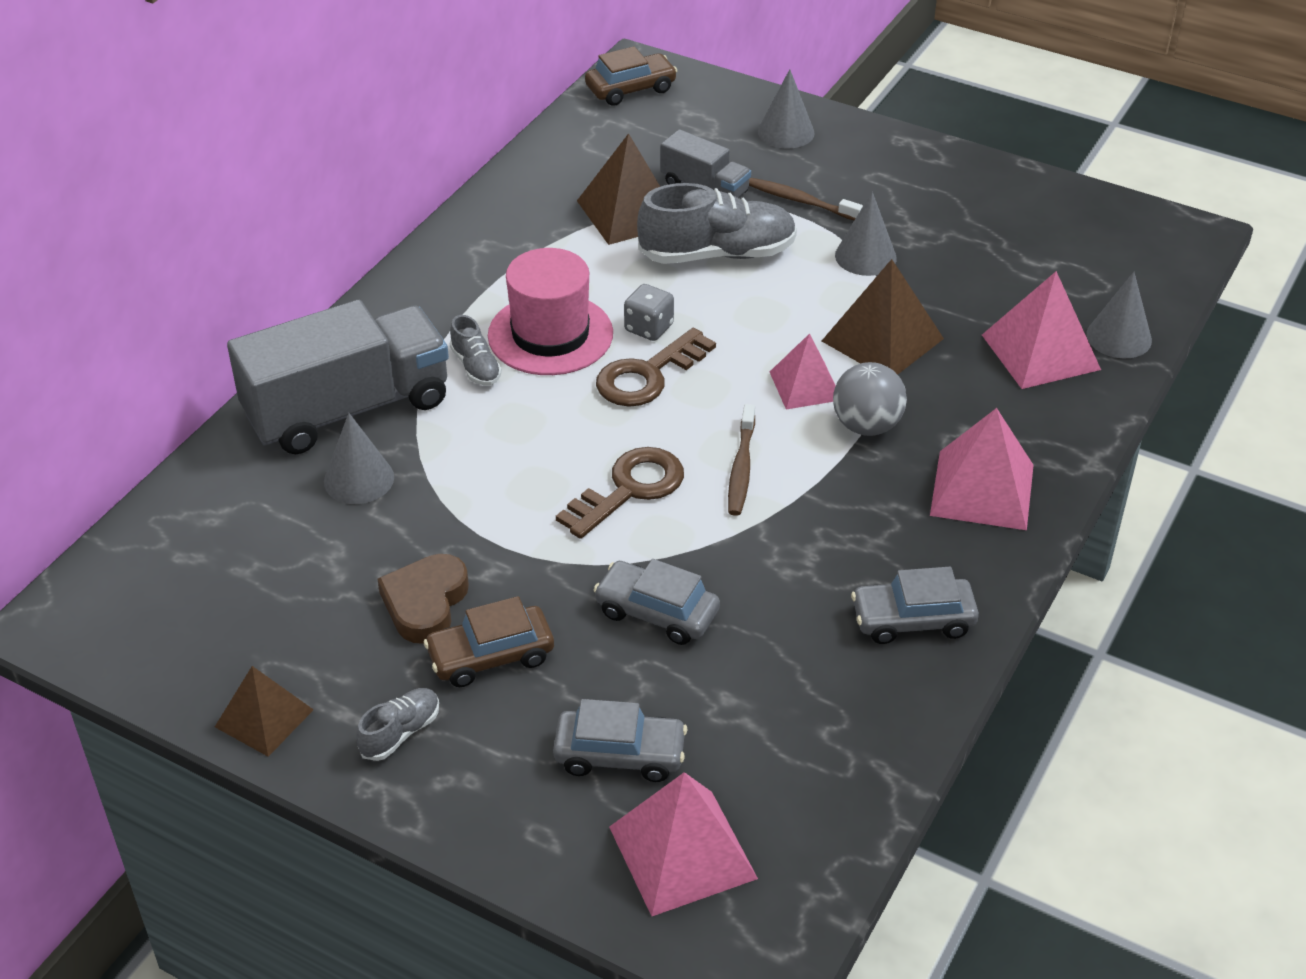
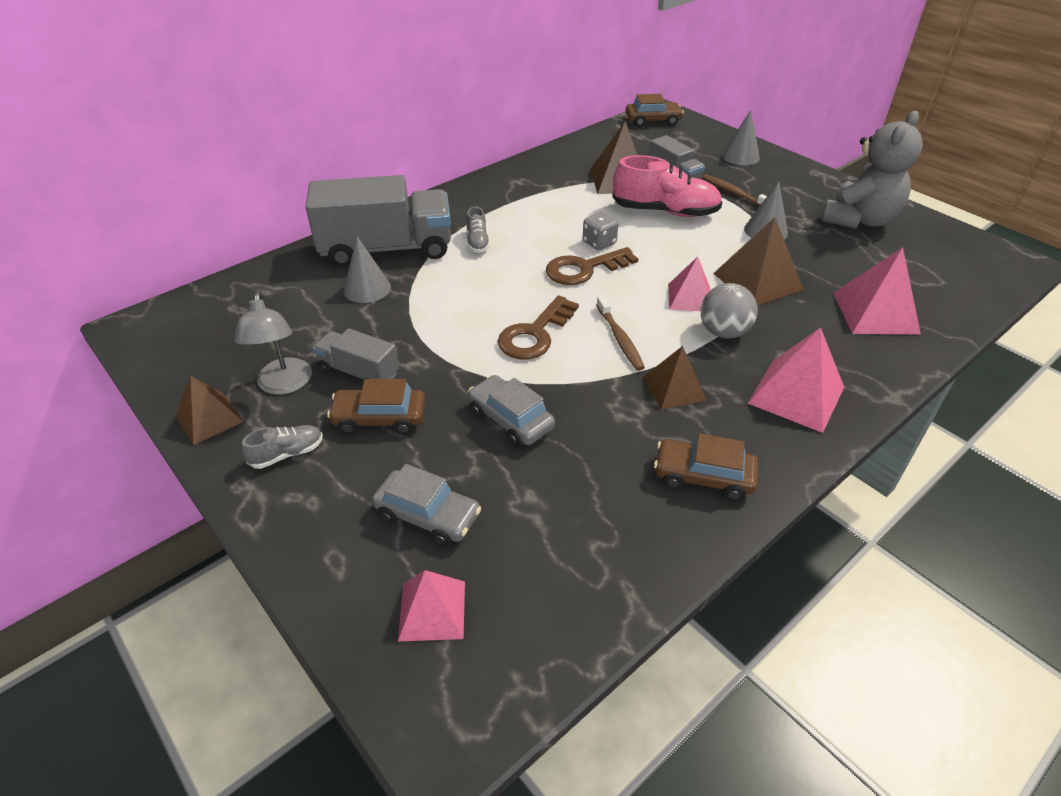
camera: 20 degrees right, 0 degrees up
(334, 647) = (284, 385): none -> grey lamp
(425, 603) = (359, 372): brown heart -> grey truck
(550, 335) = (534, 234): pink hat -> none
(629, 489) = (535, 334): brown key -> brown key turned 150 degrees clockwise
(682, 852) = (432, 610): pink pyramid -> pink pyramid, size x0.65
(717, 254) = (665, 211): grey shoe -> pink shoe
(741, 468) = (620, 339): brown toothbrush -> brown toothbrush turned 45 degrees counterclockwise
(836, 519) = (674, 388): none -> brown pyramid
(913, 620) = (703, 476): grey car -> brown car
(981, 210) = (859, 220): none -> grey teddy bear
(1119, 337) = (941, 316): grey cone -> none

